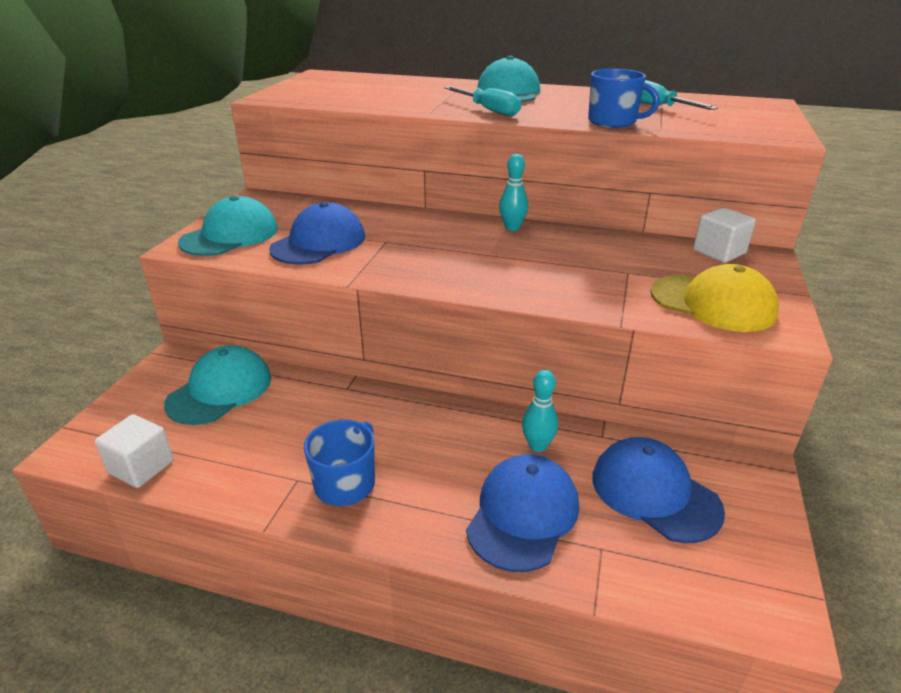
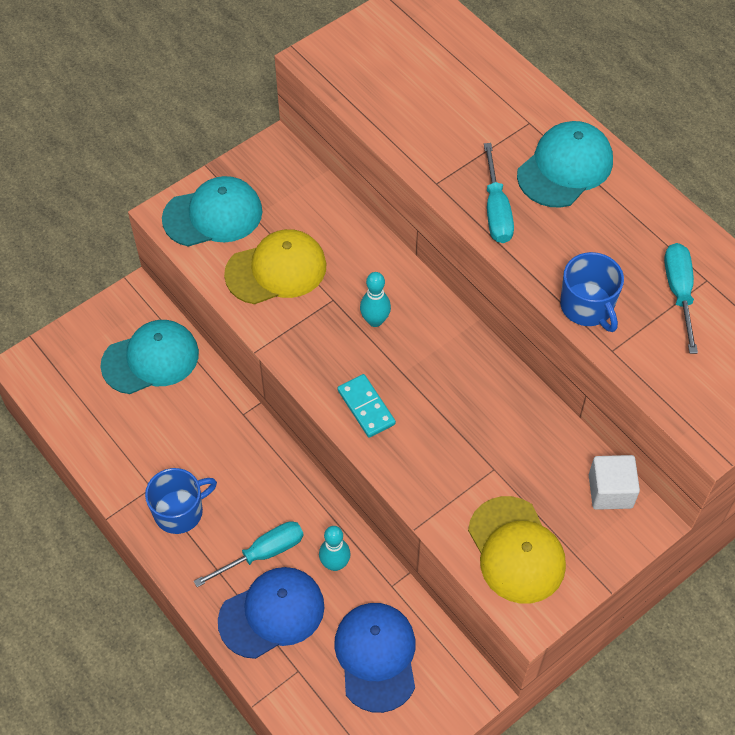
camera: 35 degrees right, 25 degrees up
(141, 467) = (62, 412): white cube -> none
(318, 243) = (276, 270): blue cap -> yellow cap
(464, 473) = (263, 553): none -> turquoise screwdriver
(484, 279) = (366, 407): none -> turquoise domino
(512, 228) = (462, 341): turquoise bowling pin -> turquoise bowling pin (375, 320)

